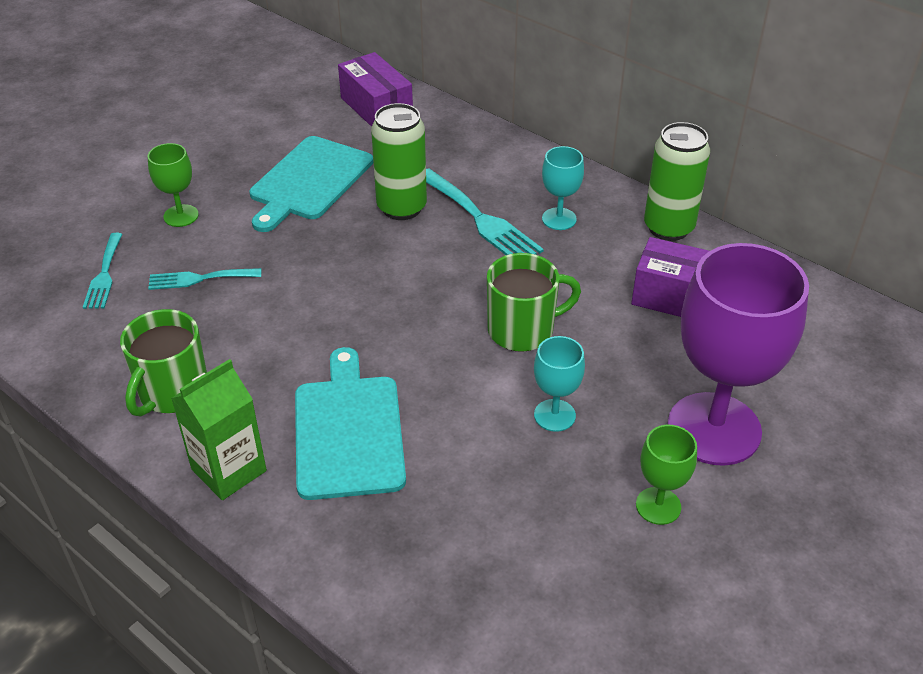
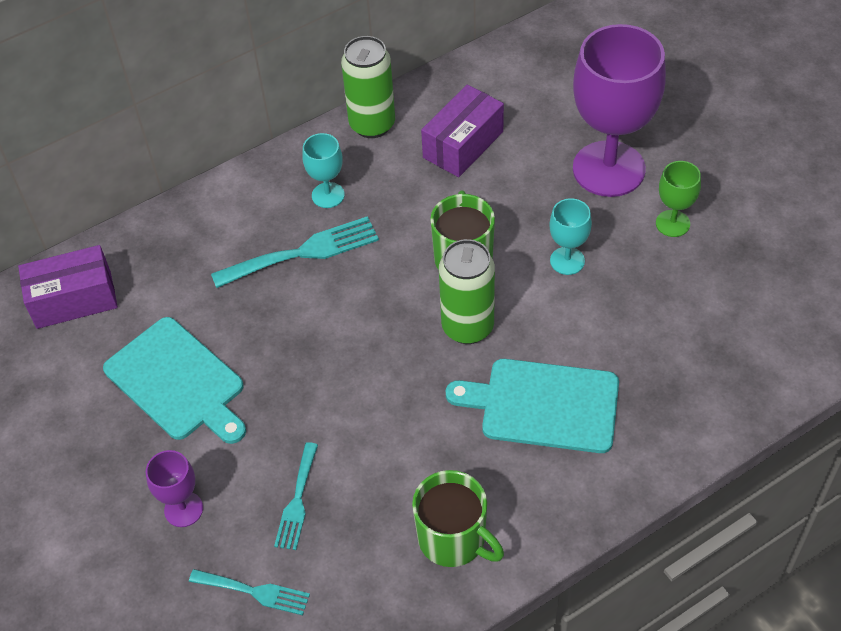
camera: 70 degrees left, 10 degrees up
(181, 216) = (183, 509): green goblet -> purple goblet
(229, 470) = (564, 501): green carton -> none
(401, 208) = (258, 310): green can -> green can (467, 327)

